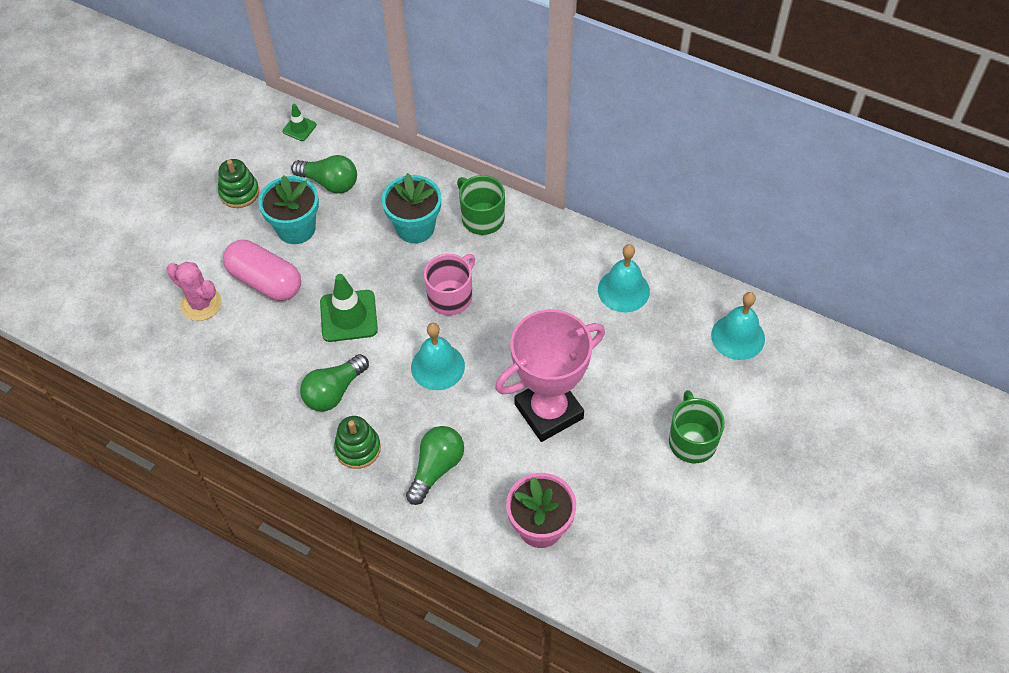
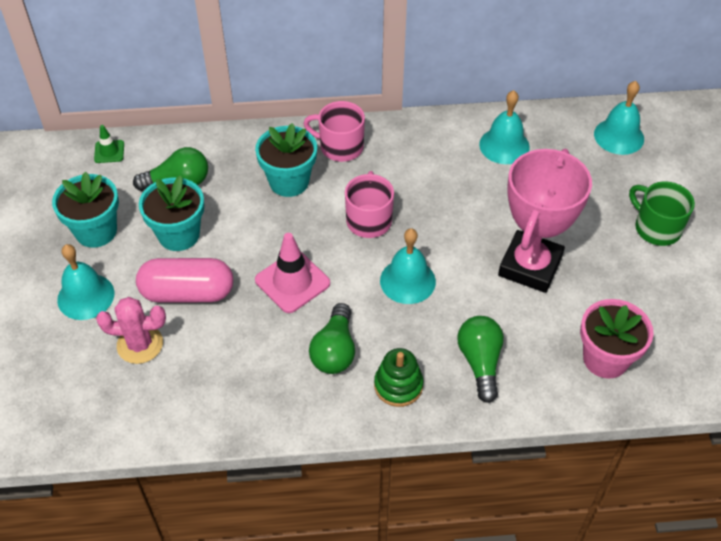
camera: 35 degrees left, 5 degrees down
(193, 243) = (86, 296): none -> turquoise bell
(239, 193) = (96, 231): green stacking toy -> turquoise flower pot
(348, 316) = (292, 282): green traffic cone -> pink traffic cone
(482, 218) = (340, 147): green mug -> pink mug

